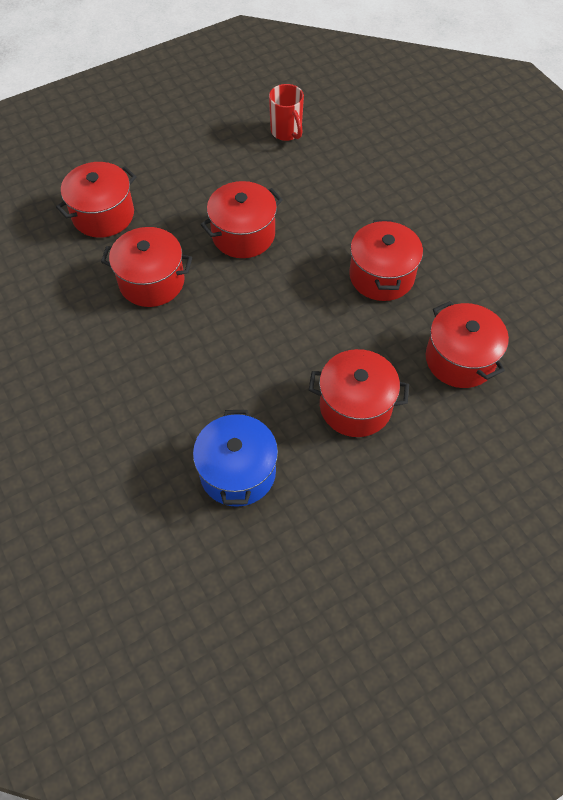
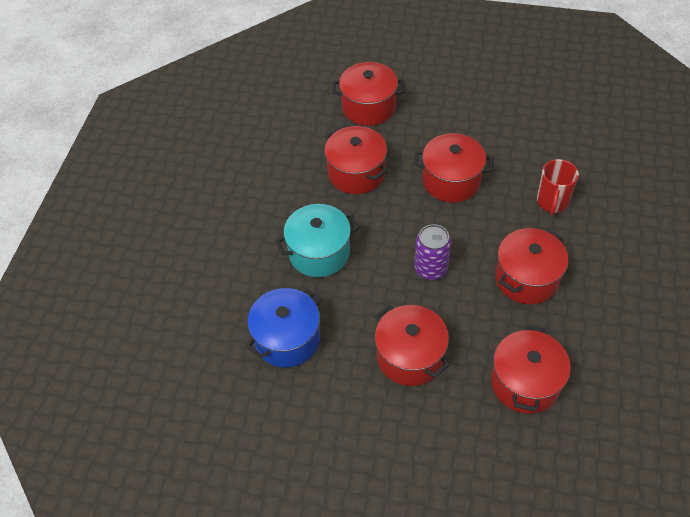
camera: 45 degrees right, 5 degrees down
(189, 375) = (319, 253): none -> turquoise pot
(286, 132) = (561, 124): red mug -> red mug (552, 202)
(299, 321) = (431, 268): none -> purple can

